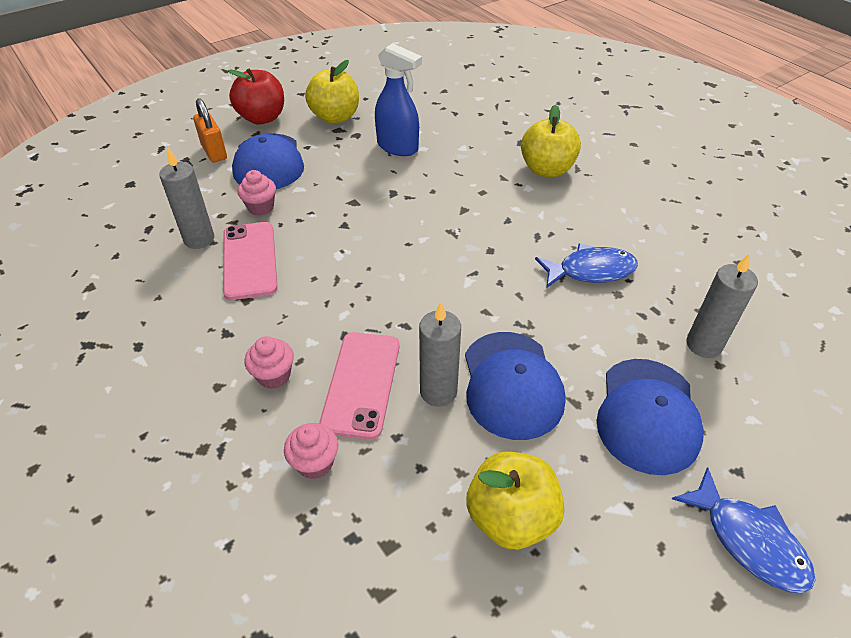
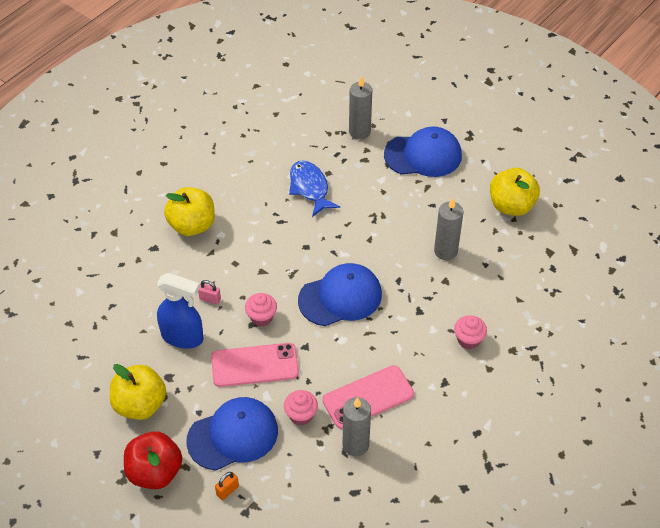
camera: 105 degrees left, 5 degrees up
(214, 152) = (227, 490): orange padlock -> orange padlock, size x0.58
(315, 463) = (519, 297): pink cupcake -> pink cupcake (261, 317)
(361, 384) = (455, 291): pink phone -> pink phone (254, 365)
(398, 147) = (183, 337): blue spray bottle -> blue spray bottle turned 90 degrees clockwise
(438, 169) = (210, 299): none -> pink padlock
(512, 384) = (426, 217): blue cap -> blue cap (340, 297)
(748, 540) = (482, 118): blue fish -> none

